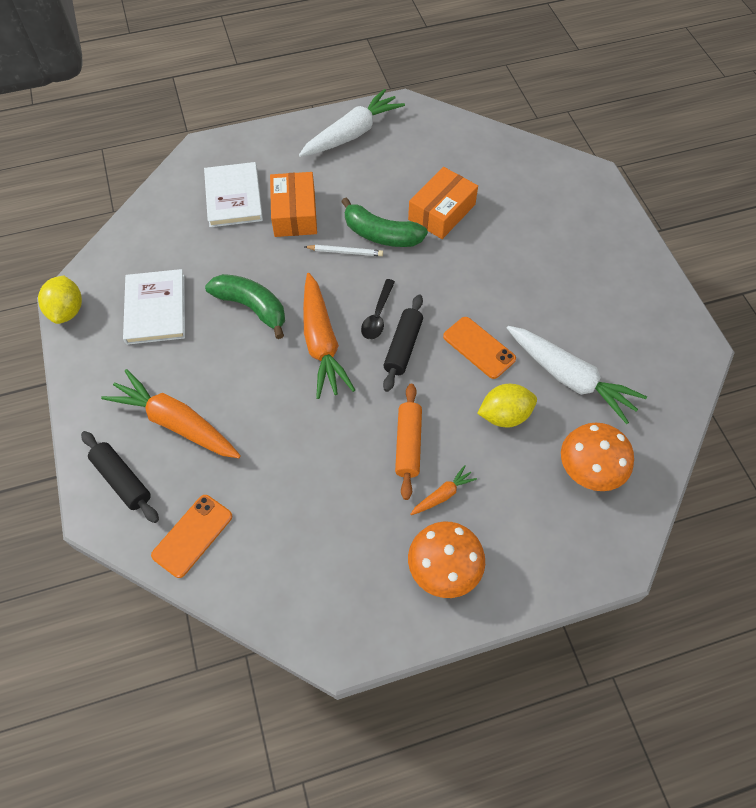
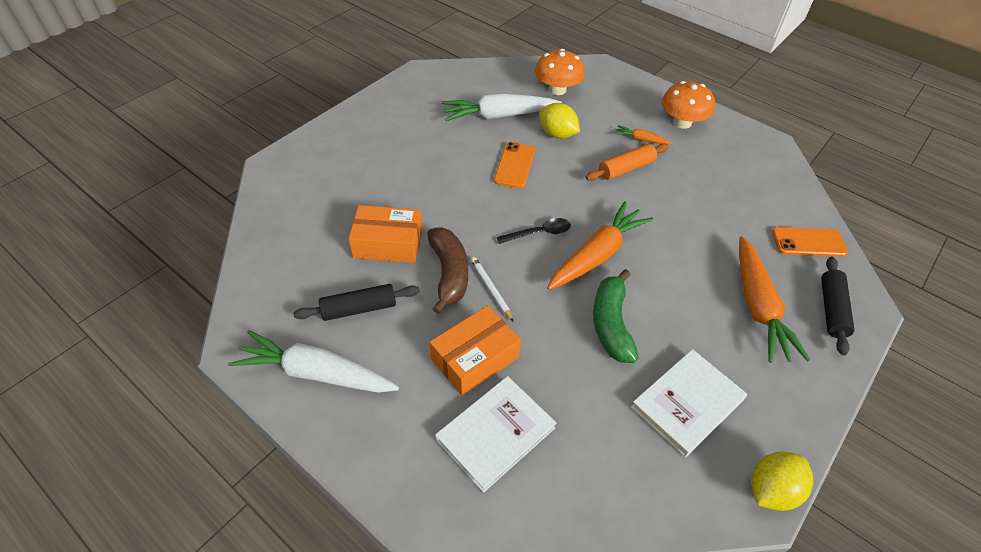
camera: 125 degrees left, 10 degrees down
(381, 235) = (449, 273): green banana -> brown banana
(403, 347) = (553, 205): black rolling pin -> black rolling pin (359, 308)
(570, 378) = (498, 116): white carrot -> white carrot turned 105 degrees counterclockwise

